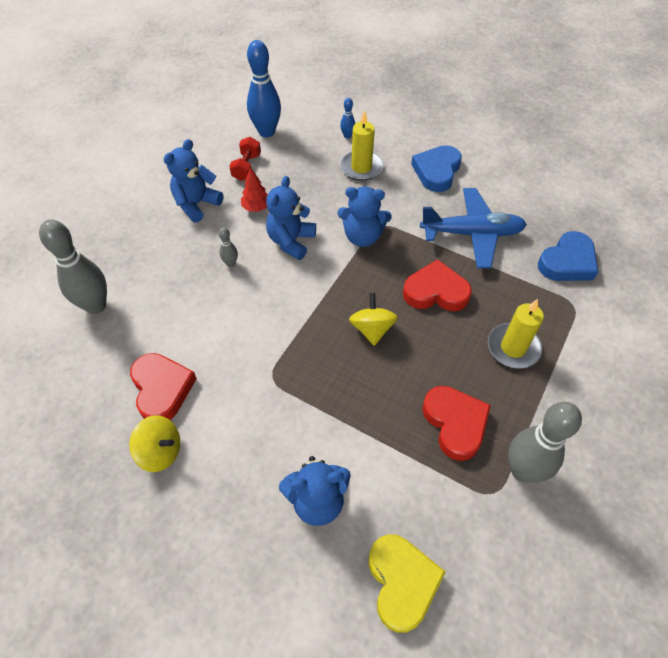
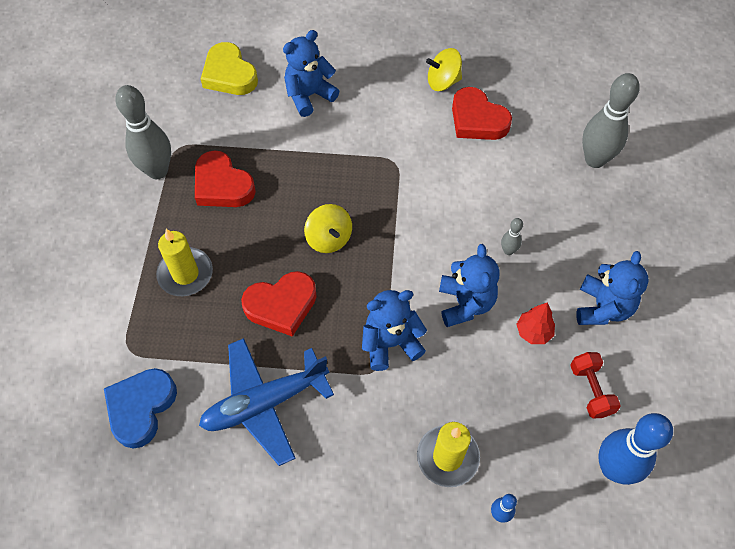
camera: 155 degrees right, 5 degrees up
(437, 171) = (344, 496): blue heart -> none

